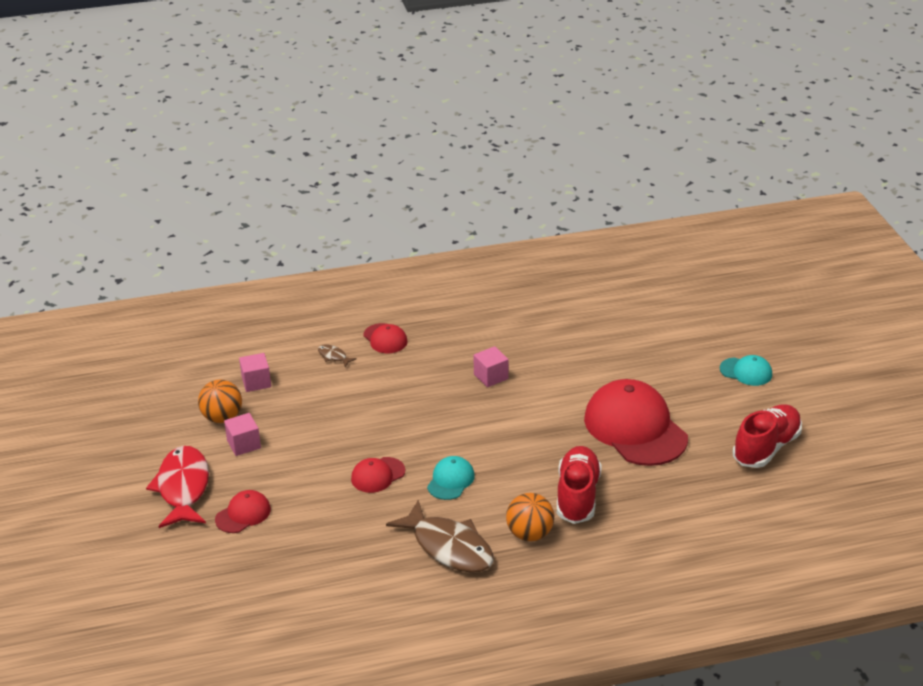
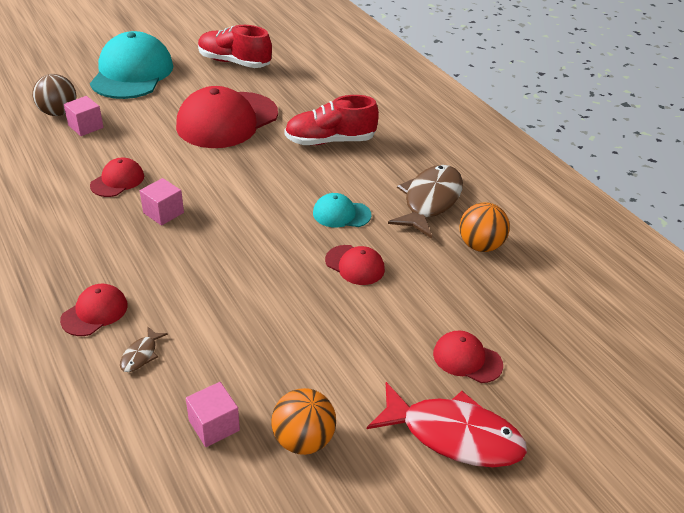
camera: 110 degrees left, 5 degrees up
(183, 488) = (454, 435): red fish -> red fish turned 135 degrees counterclockwise
(244, 444) = (348, 397): pink cube -> pink cube (86, 126)
(530, 534) = (389, 160): orange ball -> orange ball (480, 245)
(546, 355) = (117, 180): none -> red cap
(670, 325) = (58, 113): none -> brown ball
(746, 372) = (132, 73): turquoise cap -> turquoise cap, size x2.13

